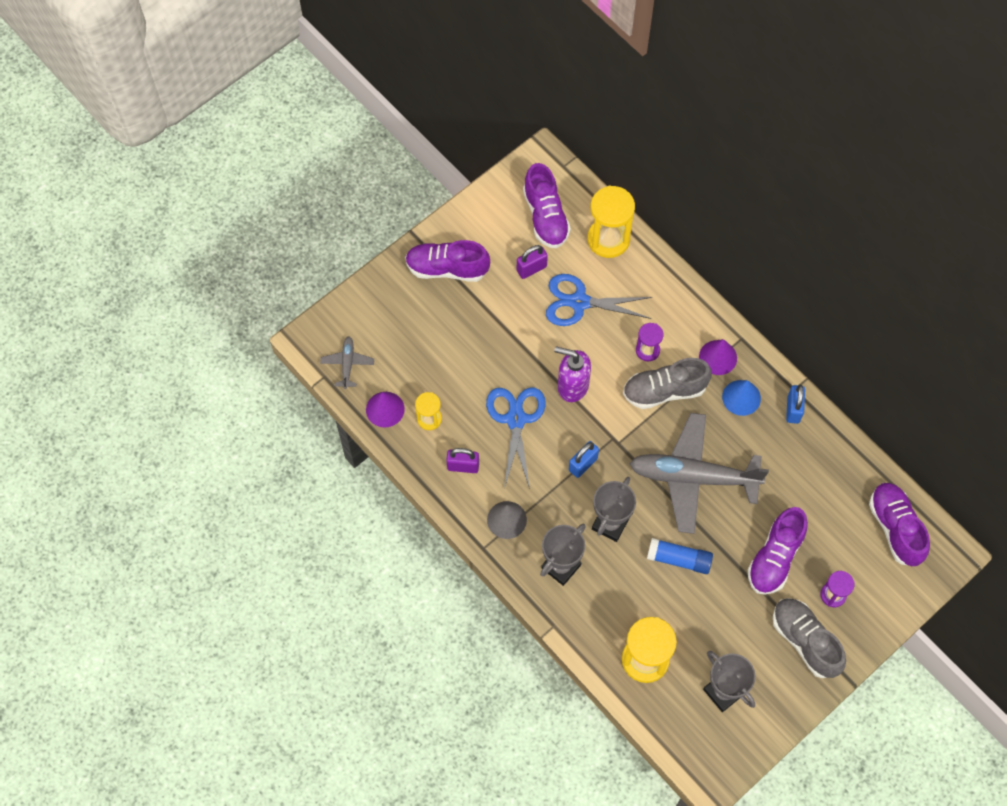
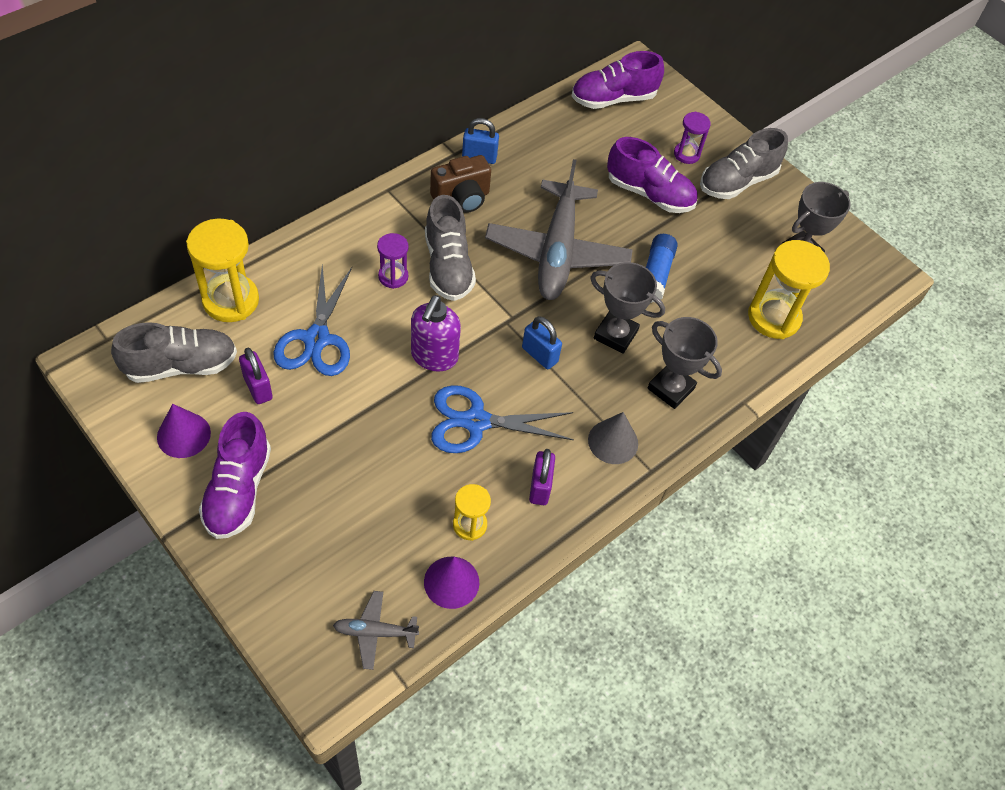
camera: 95 degrees left, 10 degrees down
(545, 217) = (181, 365): purple shoe -> grey shoe
(718, 357) = (409, 213): purple cone -> purple cone (183, 435)
(741, 397) = (461, 198): blue cone -> brown camera

